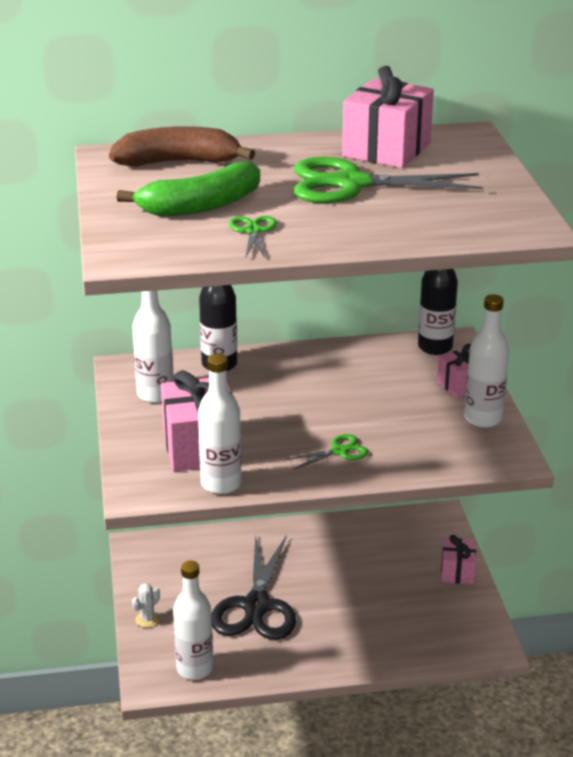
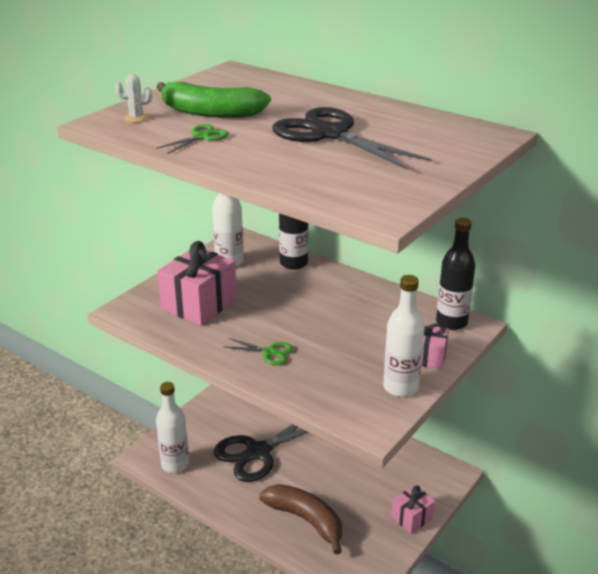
camera: 45 degrees right, 0 degrees up
(147, 619) = (192, 420): white cactus -> white cactus (136, 118)
(178, 162) = (259, 86): brown banana -> brown banana (306, 520)
(221, 484) = (172, 331): white bottle -> none
(351, 184) = (330, 134): green scissors -> black scissors
(386, 149) = (408, 123): pink gift -> none

